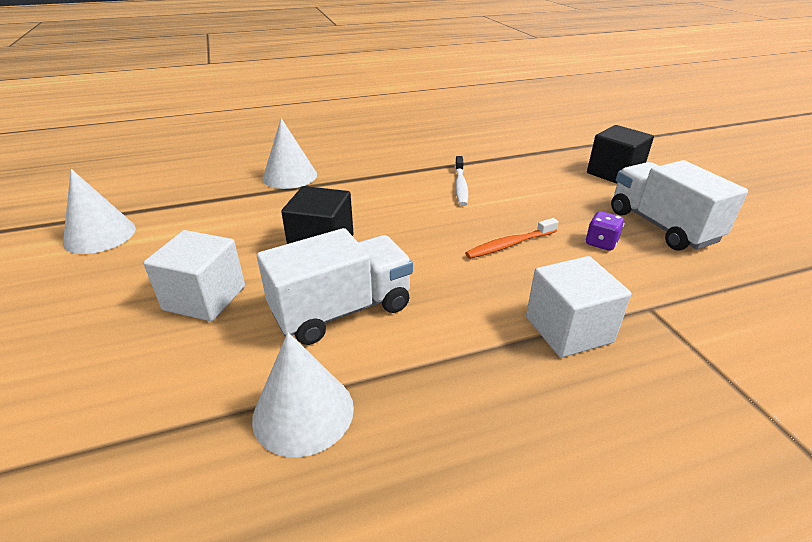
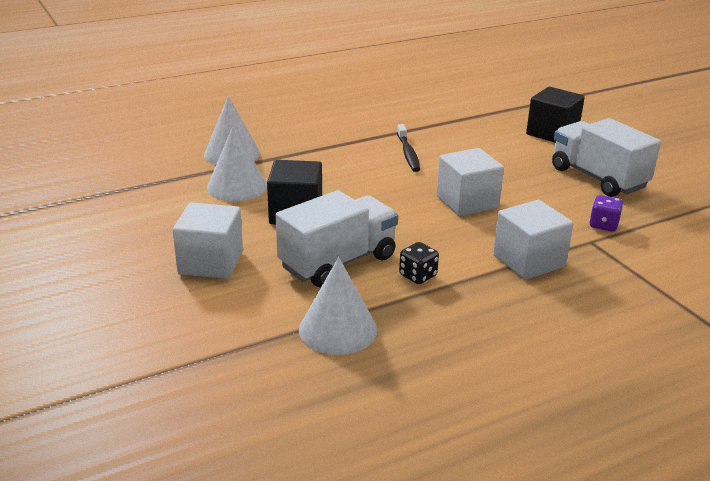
camera: 10 degrees left, 5 degrees down
(100, 235) = (71, 220): white cone -> white cone (237, 186)
(428, 338) = (418, 276): none -> black dice
(460, 186) = (408, 153): white toothbrush -> black toothbrush
(509, 245) = (467, 202): orange toothbrush -> white cube
(601, 243) = (547, 195): purple dice -> purple dice (603, 225)

